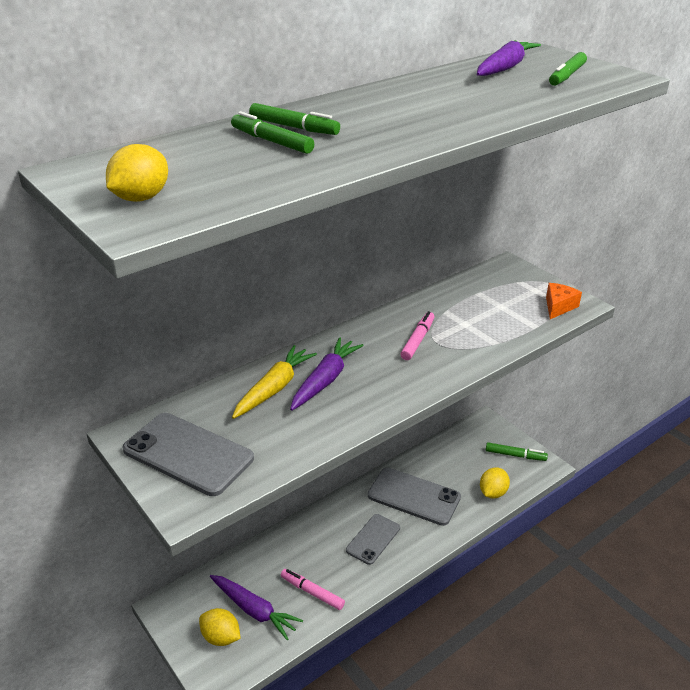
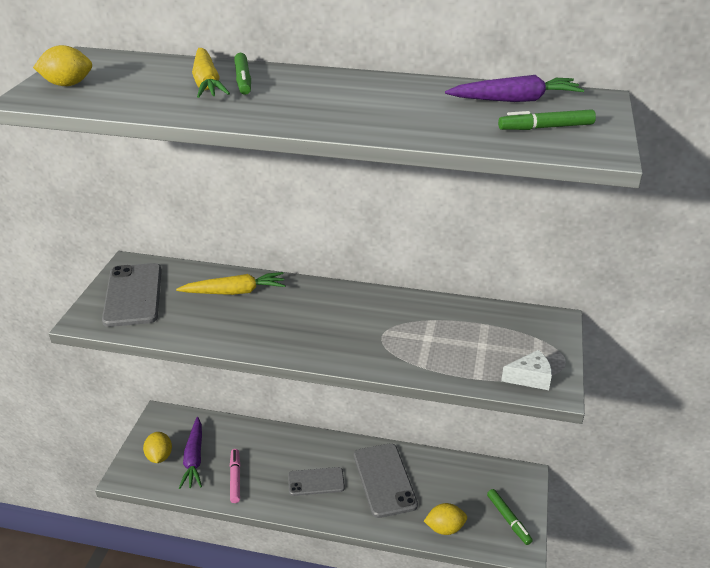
camera: 50 degrees right, 0 degrees up
(271, 141) = (207, 83): green marker -> yellow carrot
(325, 380) = (269, 308): purple carrot -> none
(418, 340) = (372, 325): pink marker -> none
(558, 306) = (530, 378): orange cheese -> white cheese

